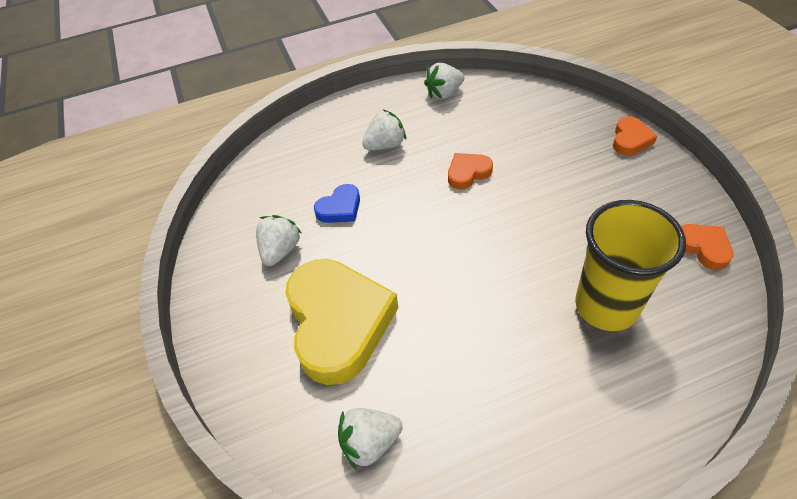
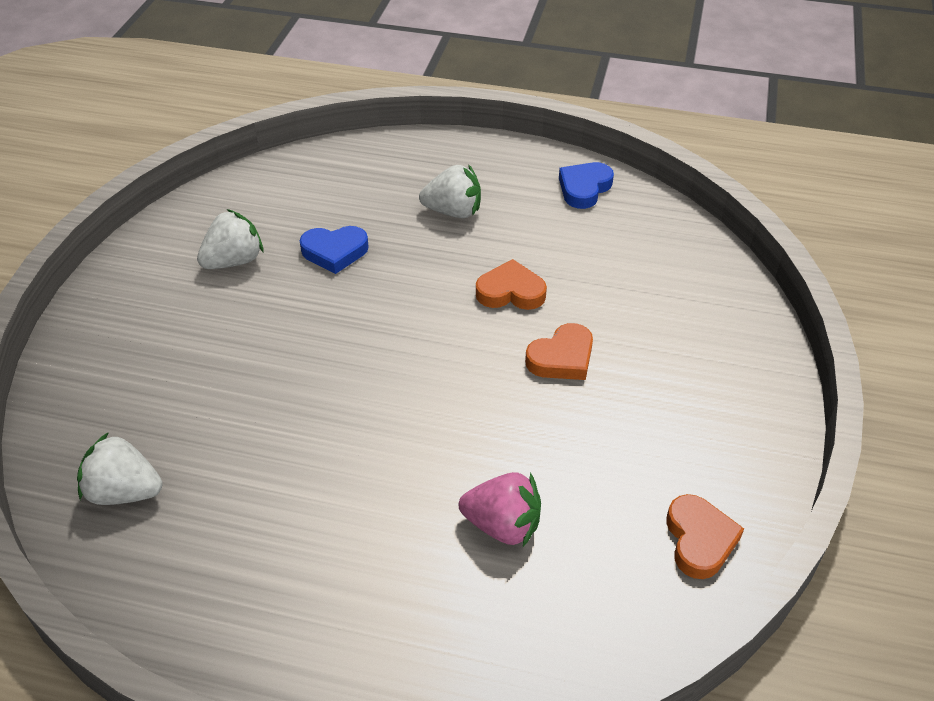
camera: 30 degrees right, 5 degrees down
(338, 323) = (213, 364): yellow heart -> none
(444, 93) = (584, 188): white strawberry -> blue heart
(606, 306) = (502, 525): yellow cup -> pink strawberry
(630, 139) = (758, 365): orange heart -> orange heart (562, 358)

